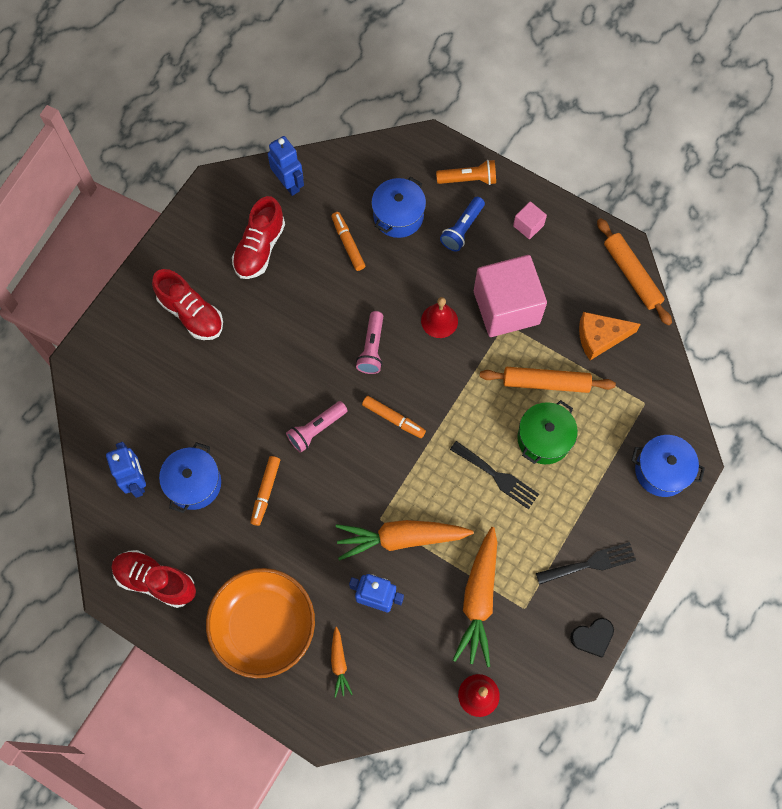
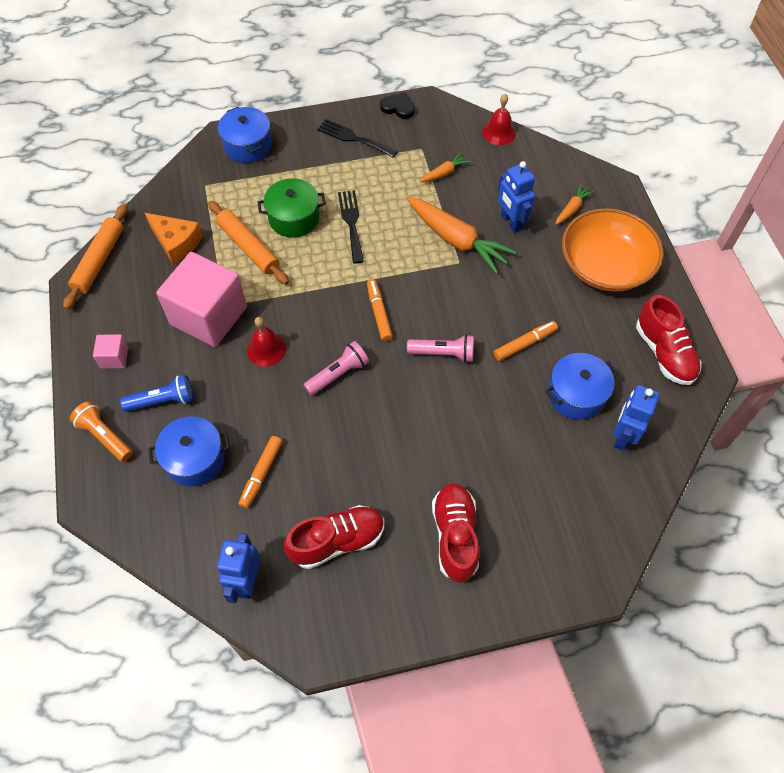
camera: 135 degrees left, 10 degrees down
(478, 600) = (444, 173): orange carrot -> orange carrot, size x0.49

